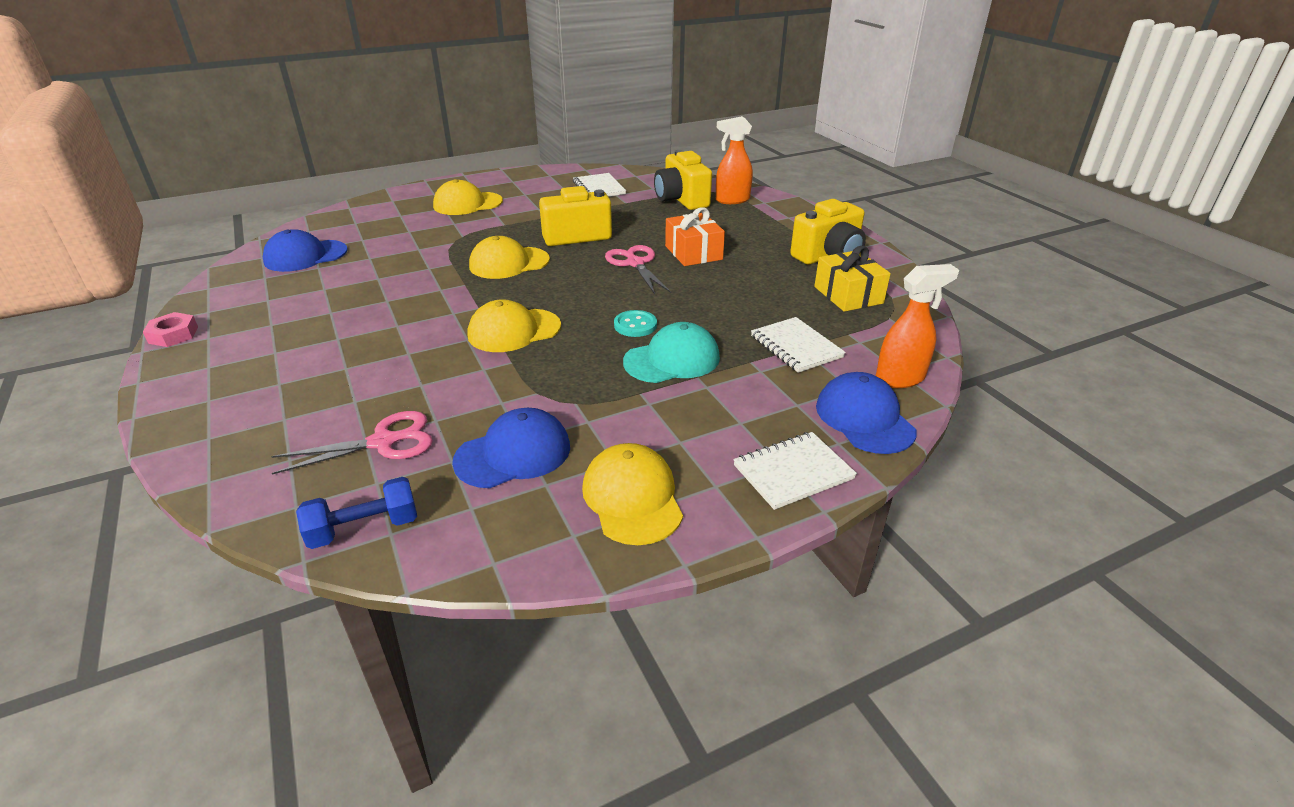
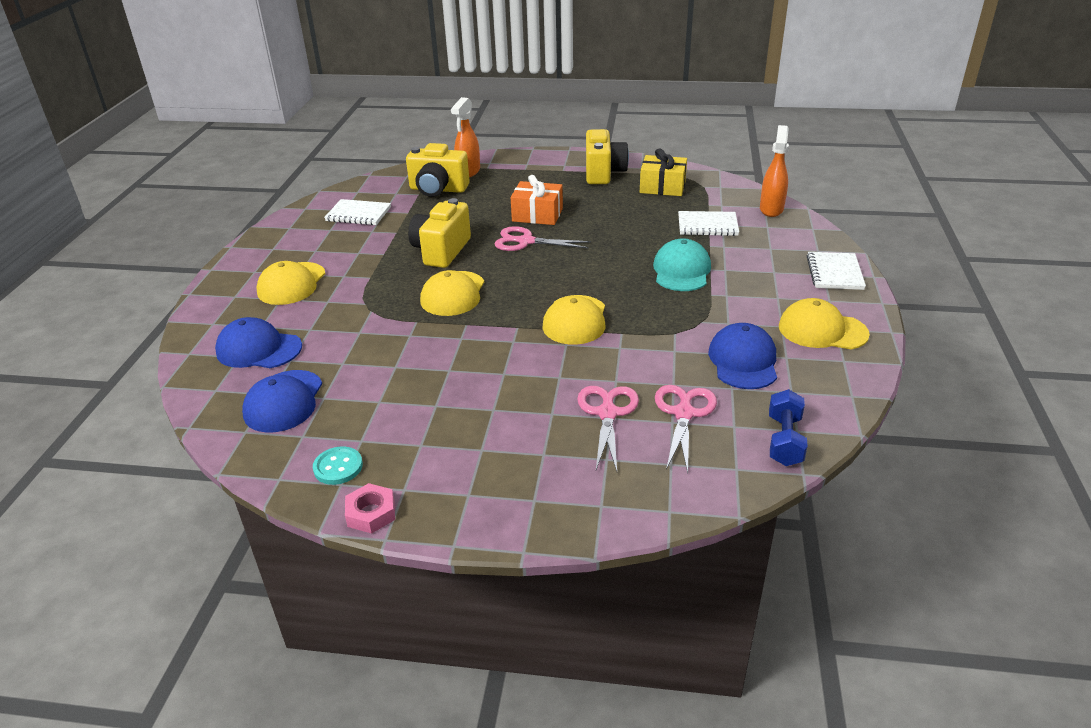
camera: 55 degrees left, 0 degrees up
(360, 397) = (607, 413): none -> pink scissors
(635, 325) = (621, 270): turquoise button -> turquoise button (338, 467)
(864, 418) = (801, 234): blue cap -> blue cap (259, 349)

